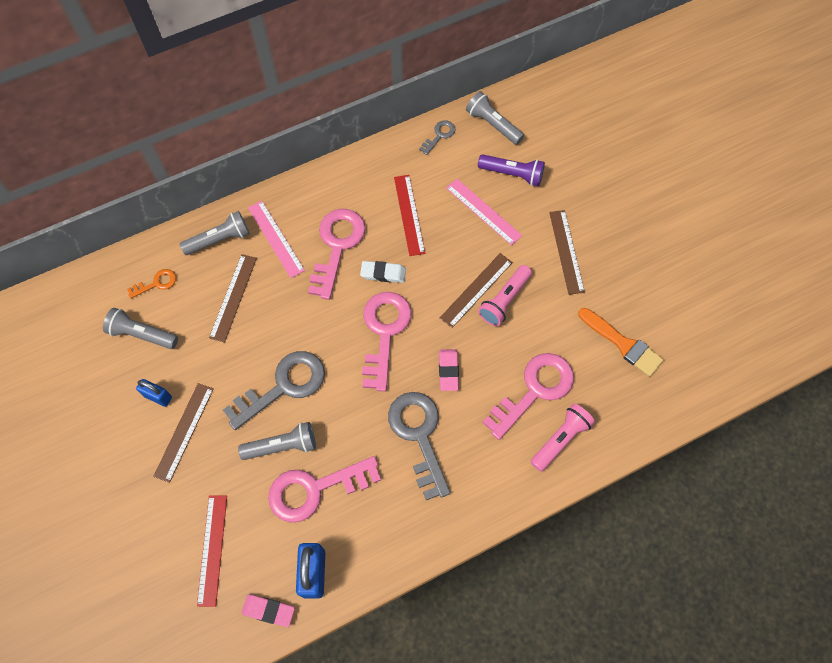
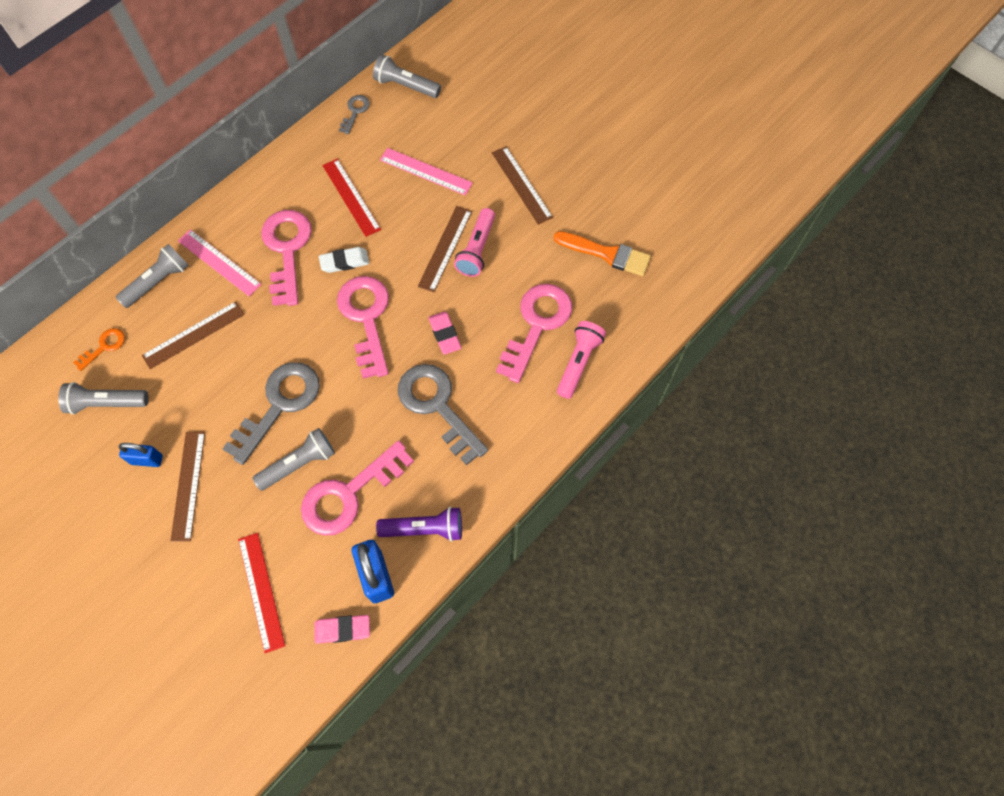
camera: 20 degrees left, 0 degrees up
(233, 297) = (193, 334): brown ruler -> brown ruler turned 60 degrees clockwise
(512, 174) = (442, 128): purple flashlight -> purple flashlight (425, 529)

